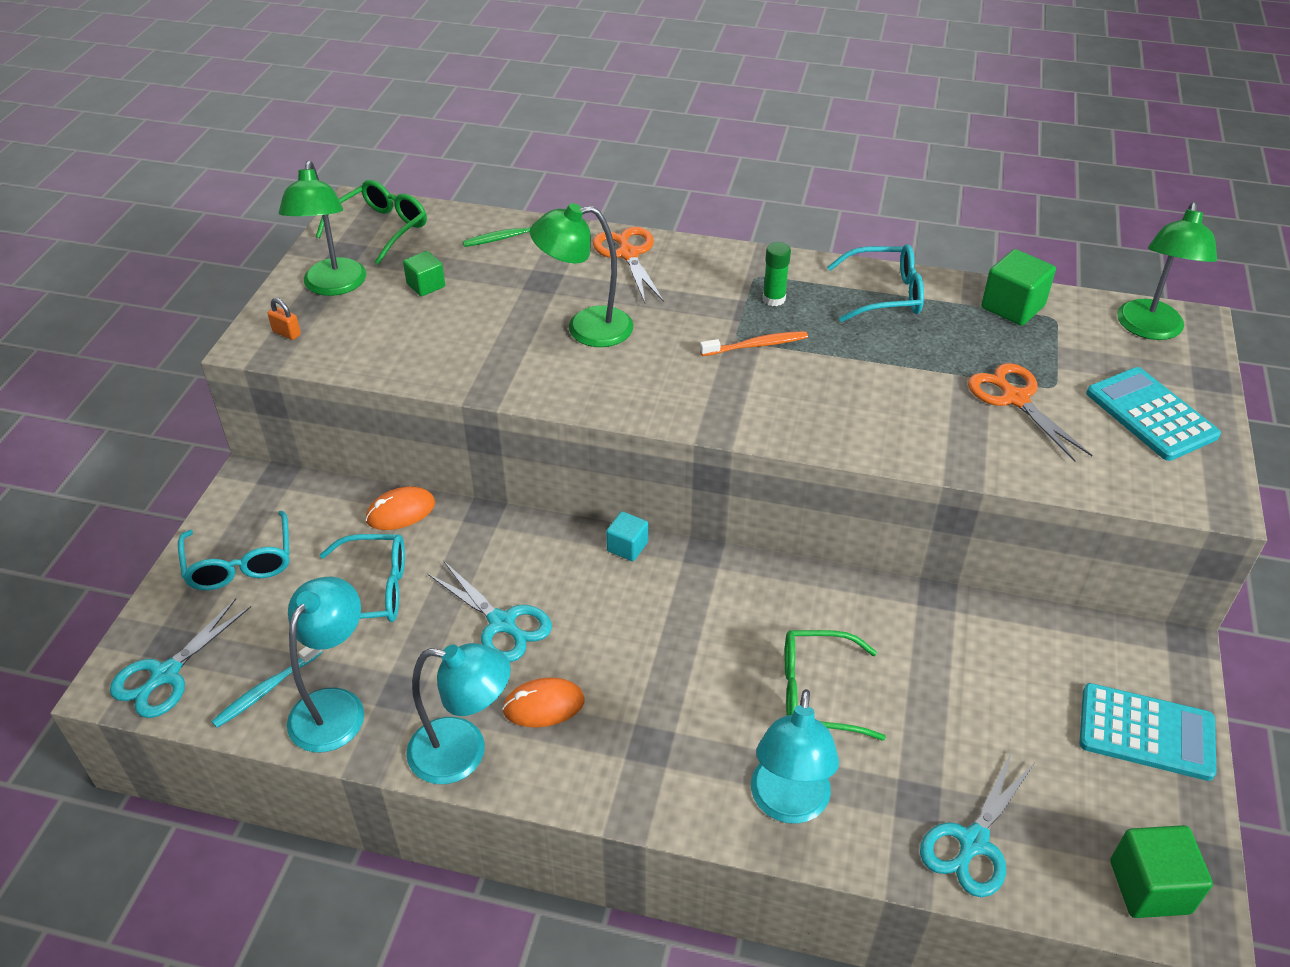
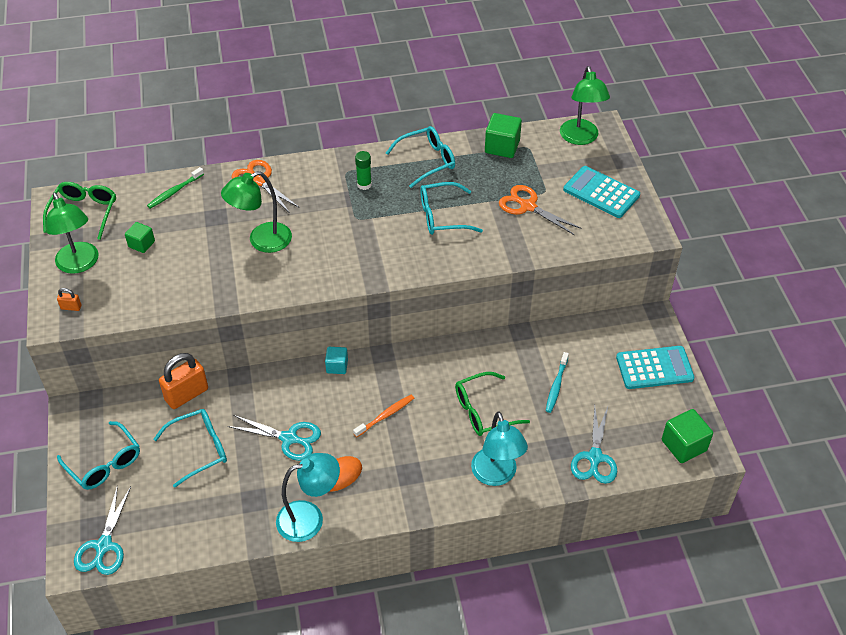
camera: 25 degrees left, 5 degrees up
(266, 690) = (172, 530): turquoise toothbrush -> turquoise toothbrush (556, 386)
(335, 706) = (220, 523): turquoise lamp -> none
(401, 512) = (186, 394): orange mouse -> orange padlock
(756, 345) = (370, 219): orange toothbrush -> orange toothbrush (385, 415)
(869, 373) = (442, 216): none -> turquoise glasses

